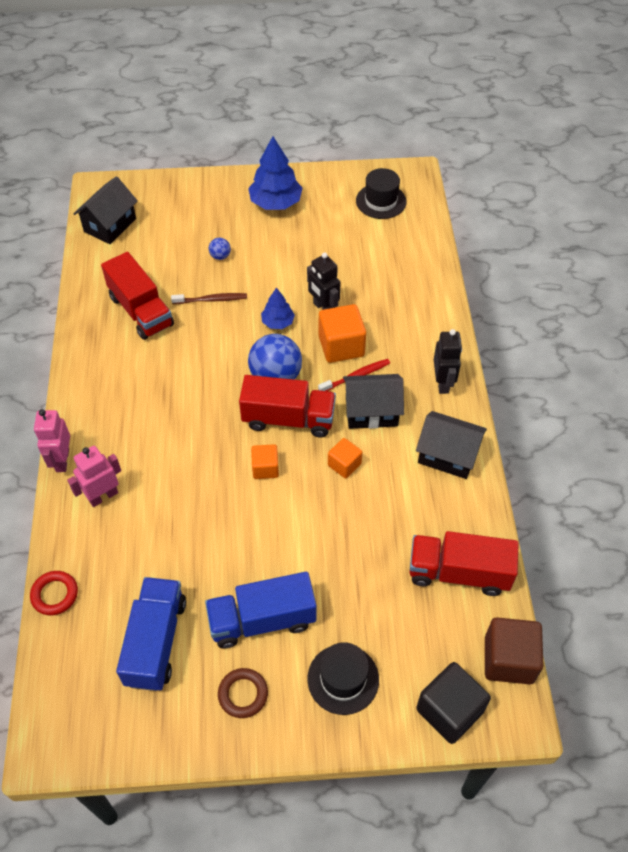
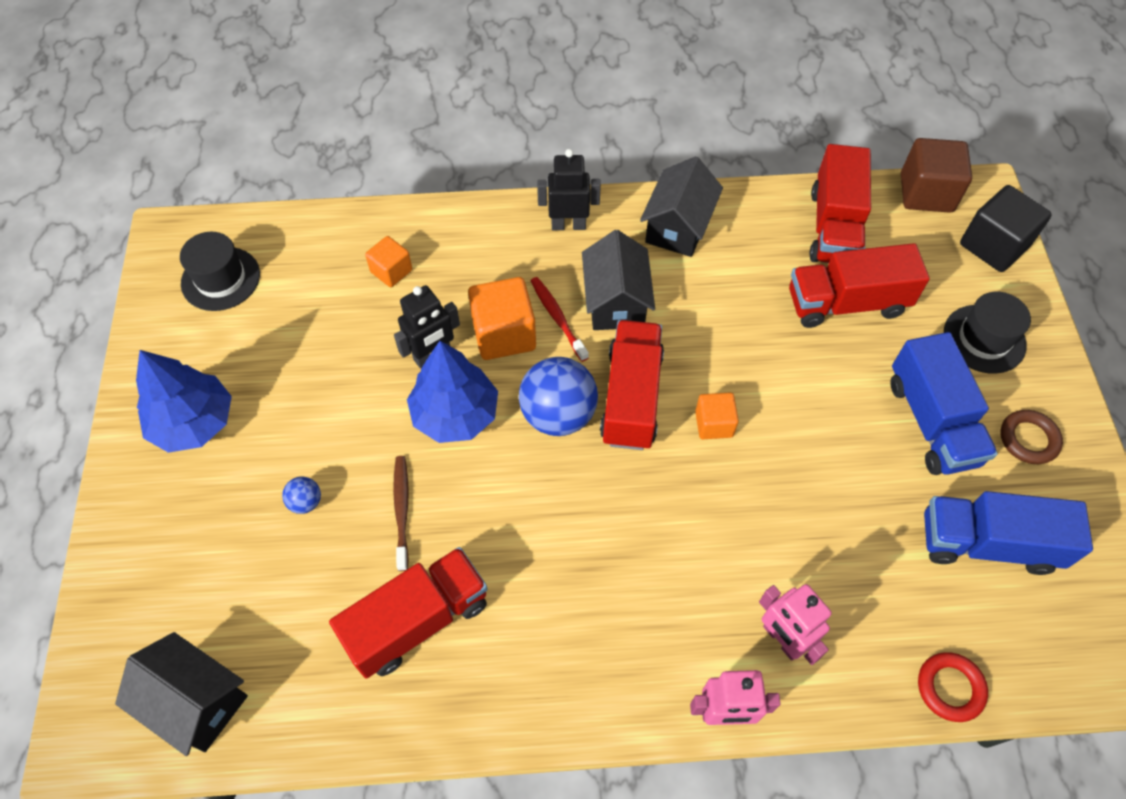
camera: 90 degrees left, 5 degrees up
(278, 322) = (455, 414): blue tree -> blue tree, size x1.76
(344, 464) = (700, 333): orange cube -> orange cube (391, 271)
(377, 572) = (846, 303): none -> red truck

